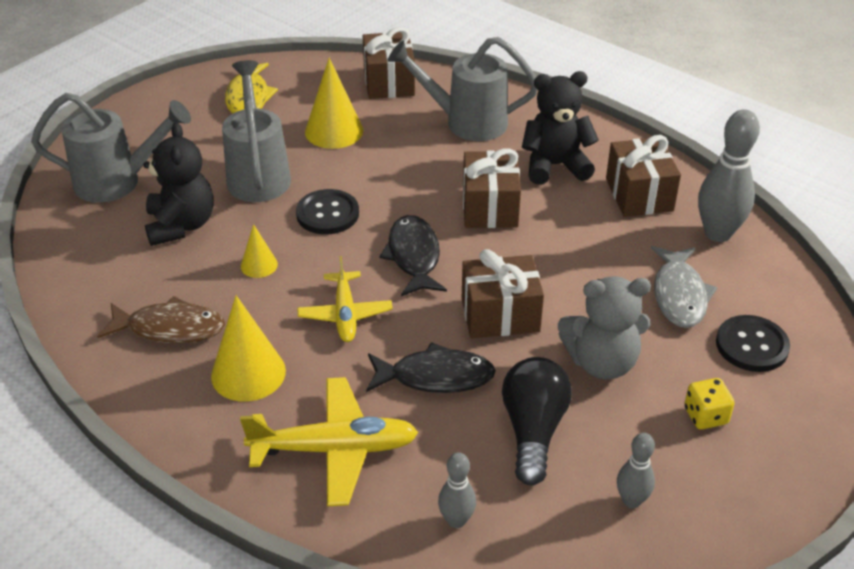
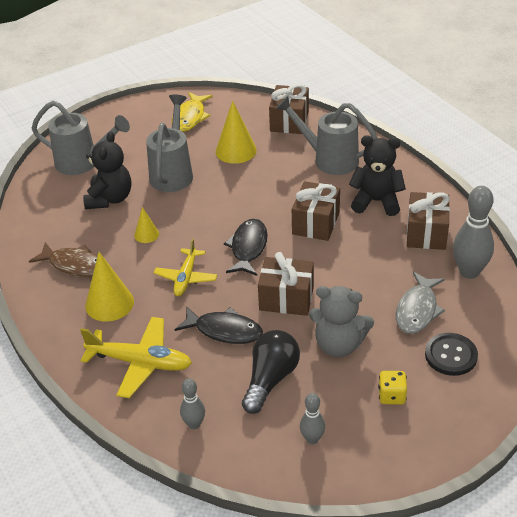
camera: 20 degrees right, 0 degrees up
(327, 214) = (205, 208): black button -> none

